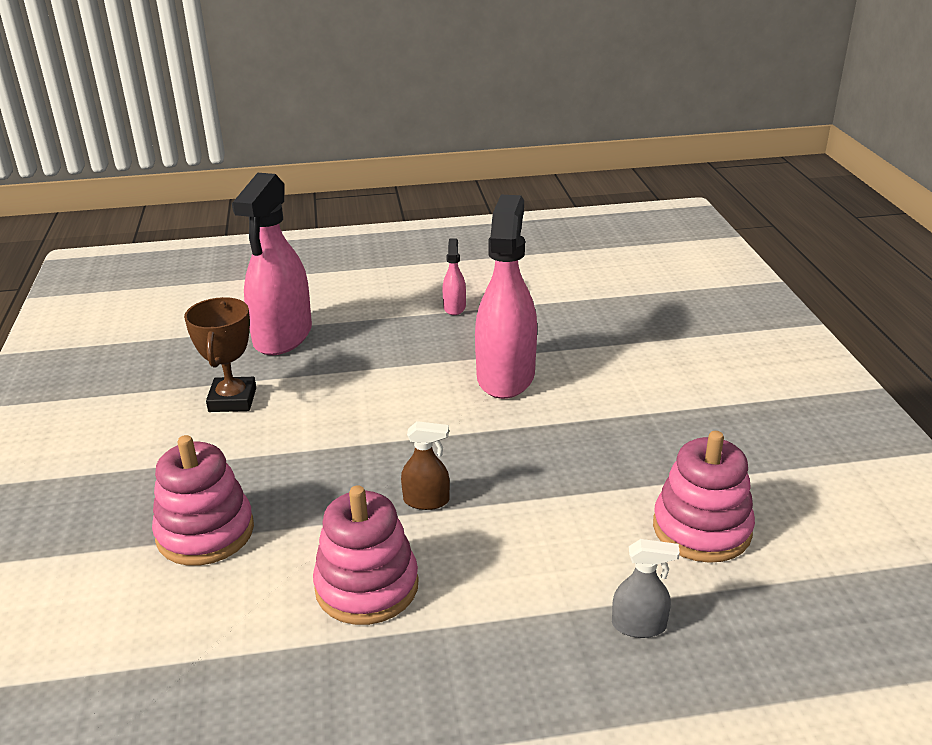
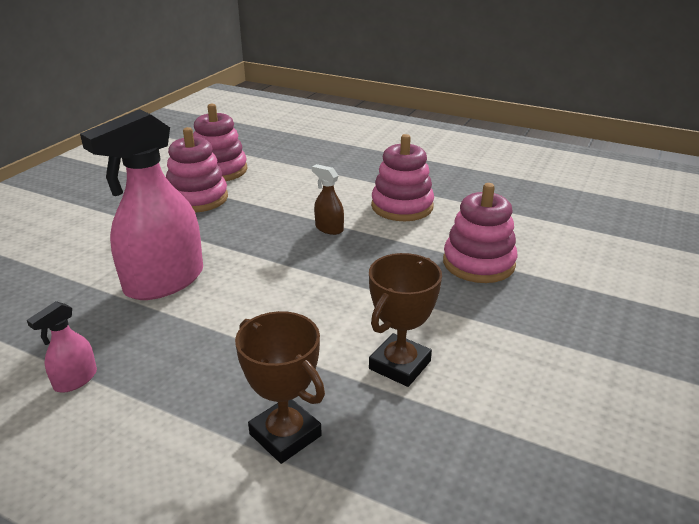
camera: 145 degrees left, 0 degrees up
(282, 336) = (285, 435): pink spray bottle -> brown trophy
(639, 469) = (197, 198): none -> pink stacking toy
(639, 625) = (301, 158): grey spray bottle -> none

